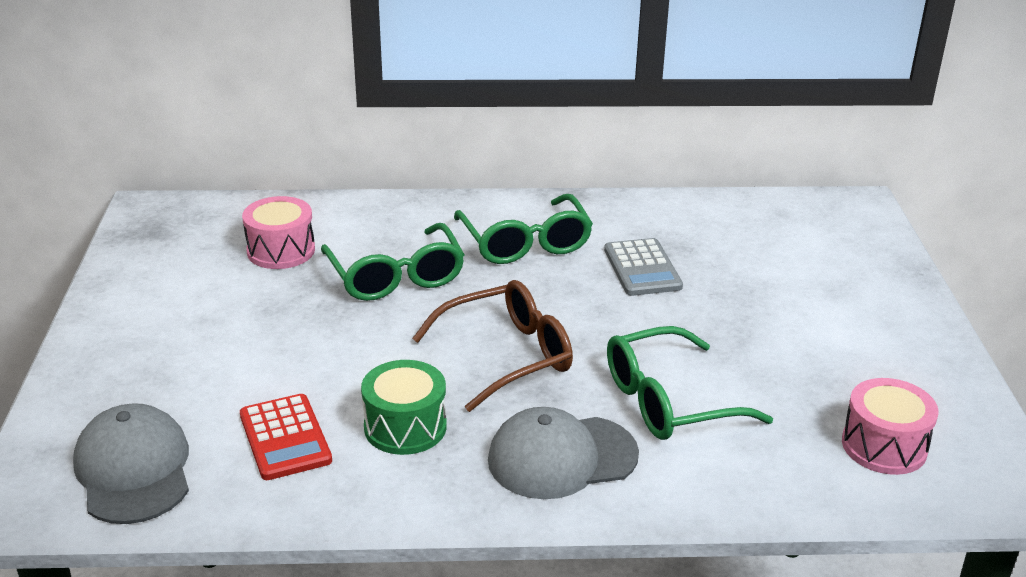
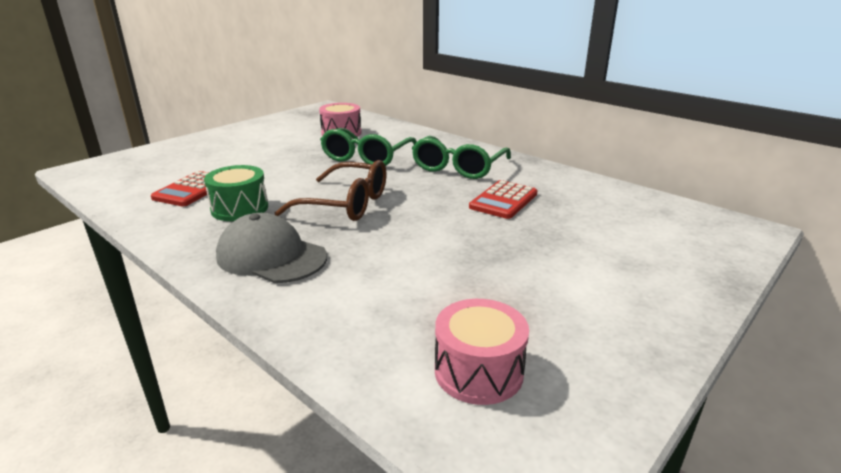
camera: 45 degrees right, 5 degrees down
(134, 470) = (128, 175): grey cap -> none
(642, 268) = (503, 200): grey calculator -> red calculator
(668, 401) = (383, 263): green glasses -> none

